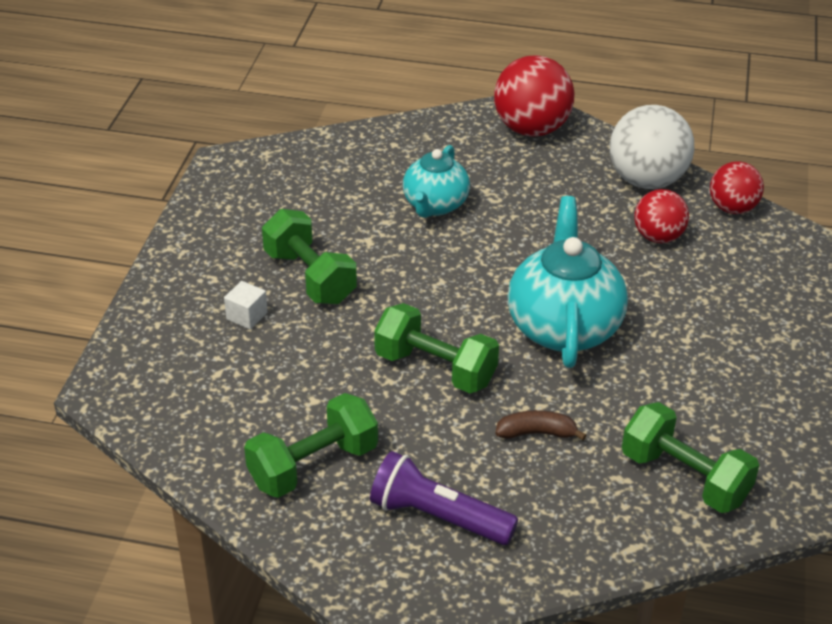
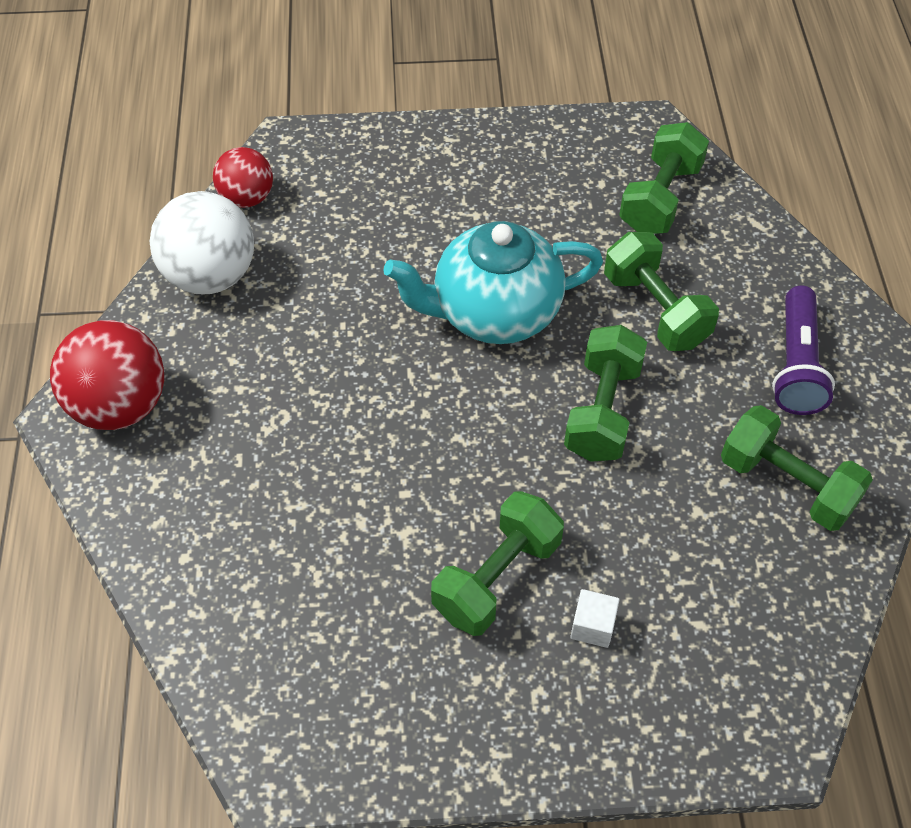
camera: 105 degrees left, 15 degrees up
(435, 205) = (313, 476): turquoise teapot -> none
(536, 433) = (655, 309): brown banana -> green dumbbell
(658, 237) = (316, 254): red ball -> none

